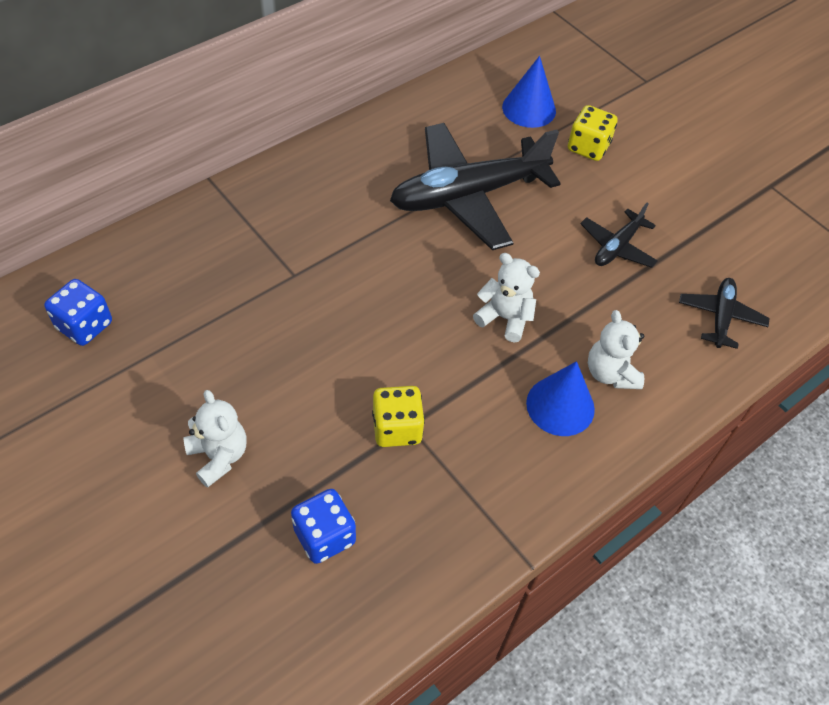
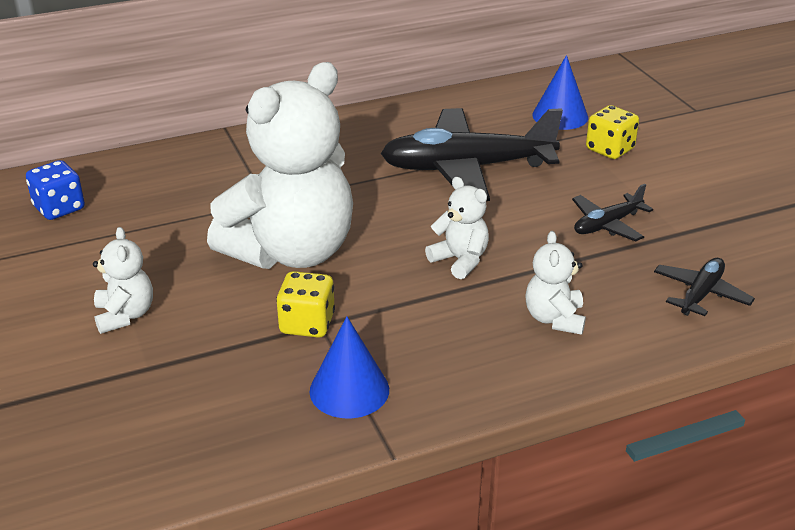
camera: 20 degrees right, 20 degrees down
(324, 536) = (192, 391): blue dice -> none
(346, 339) = (292, 252): none -> white teddy bear
(560, 406) = (486, 335): blue cone -> blue cone (349, 390)

